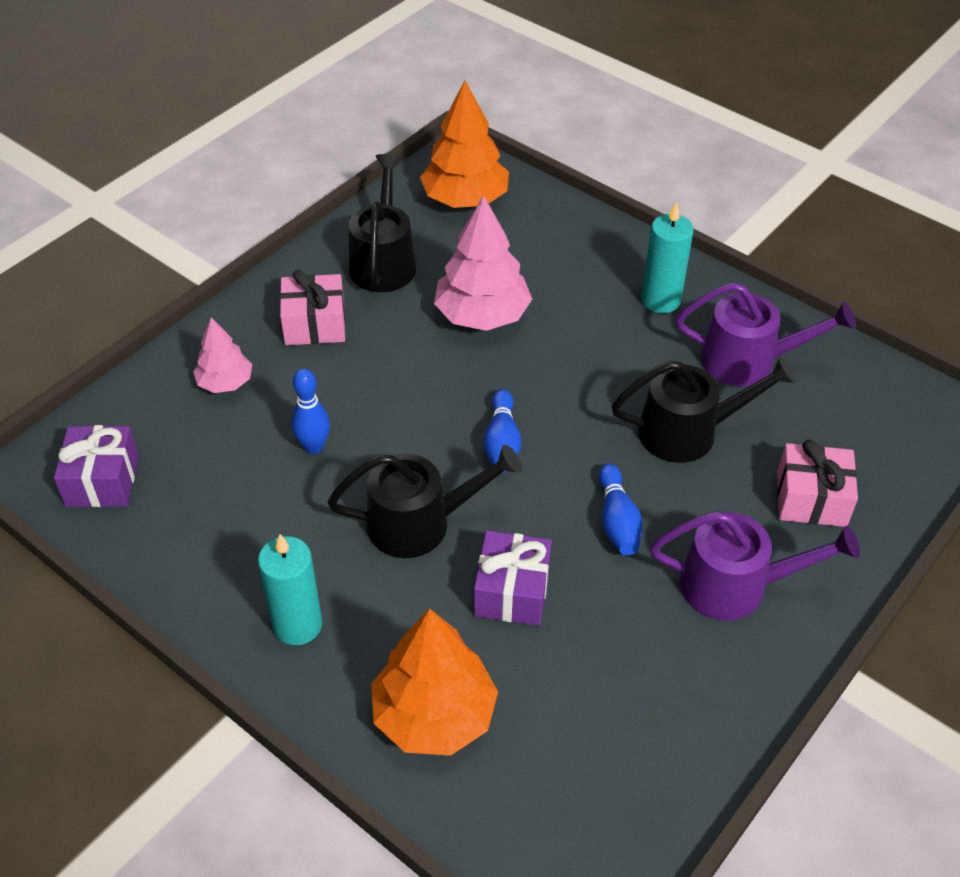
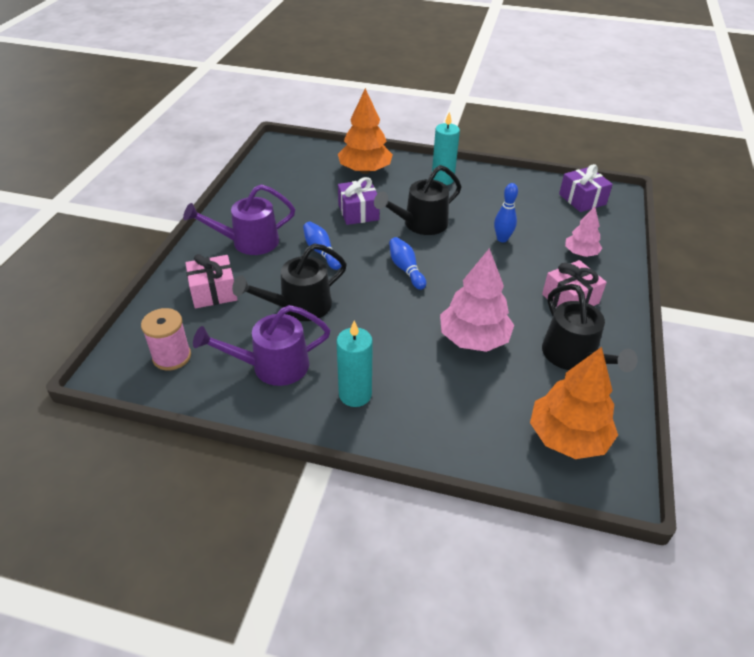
camera: 155 degrees right, 5 degrees down
(878, 414) = (172, 356): none -> pink spool

